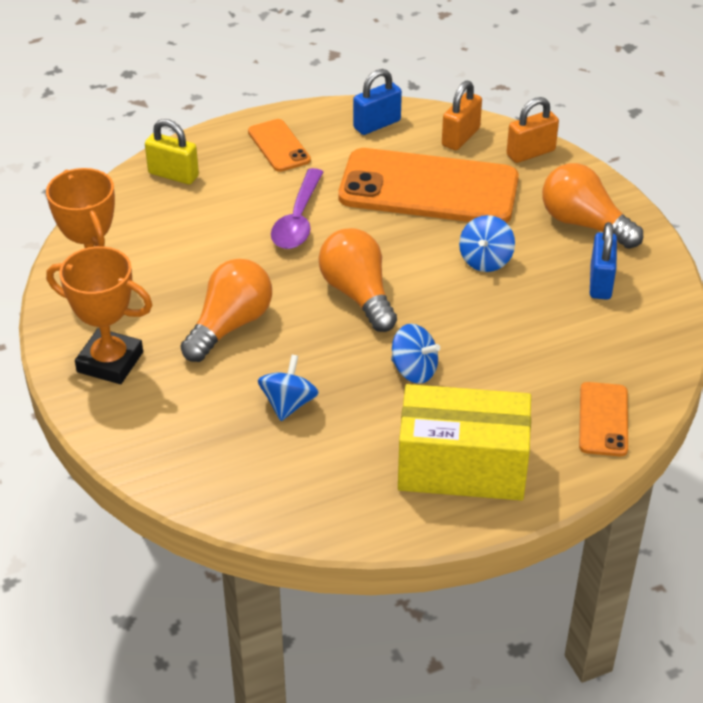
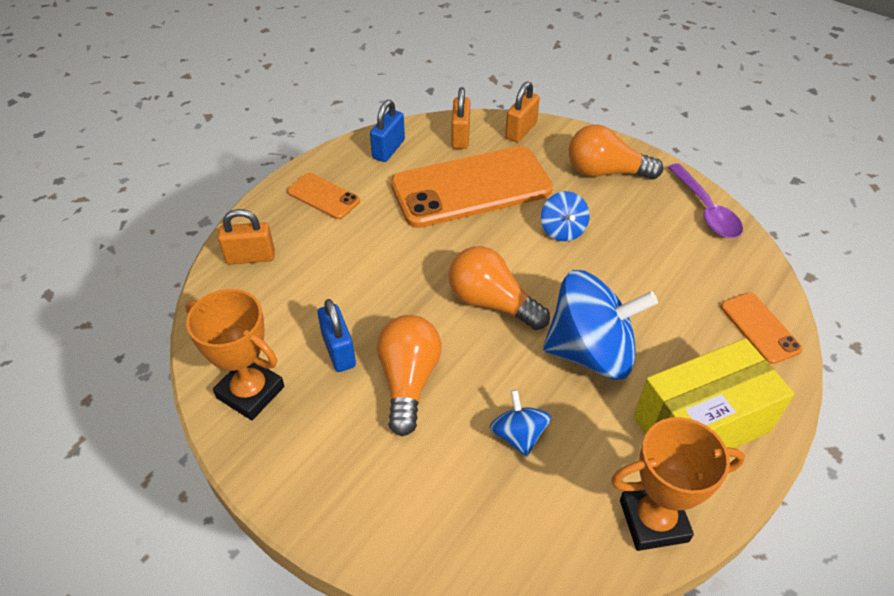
camera: 30 degrees left, 5 degrees up
(110, 362) = (326, 472): orange trophy -> orange trophy (653, 520)
(173, 175) = (250, 257): yellow padlock -> orange padlock
(298, 219) = (390, 255): purple spoon -> purple spoon (705, 209)
(414, 370) = (591, 352): blue spinning top -> blue spinning top, size x2.03
(600, 282) = (657, 214): blue padlock -> blue padlock (339, 351)

